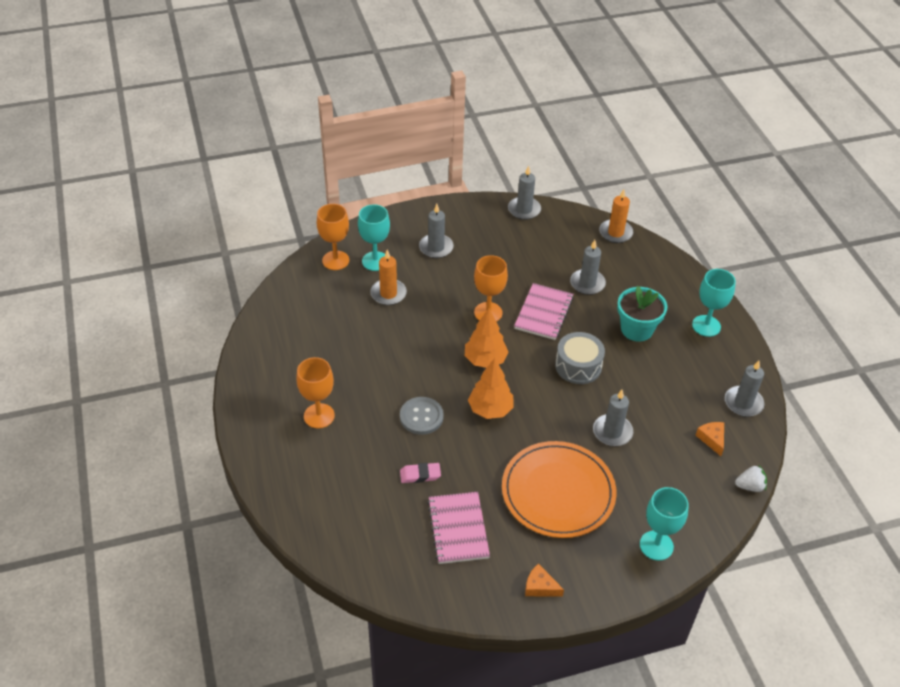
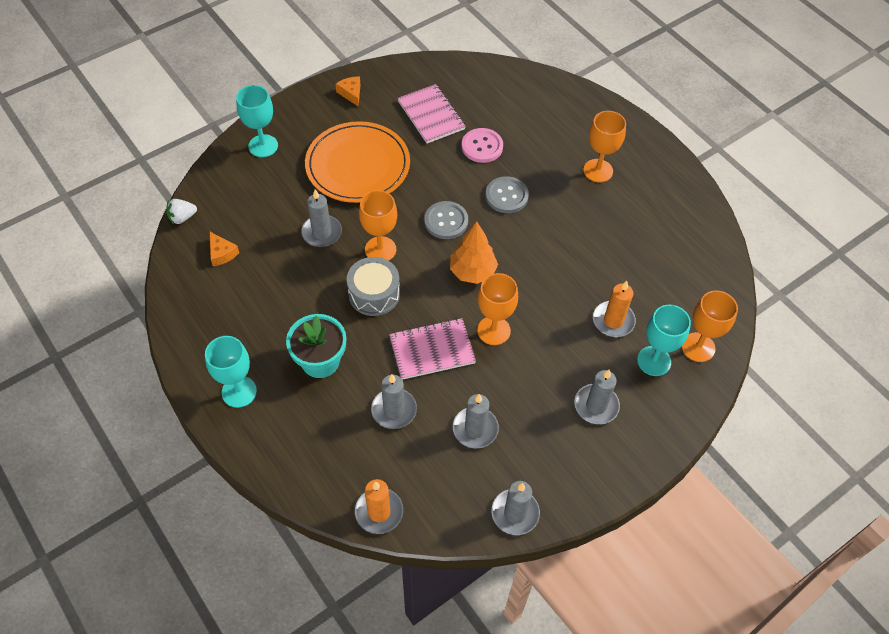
camera: 160 degrees right, 10 degrees up
(420, 475) = (482, 146): pink eraser -> pink button
(490, 409) = (446, 221): orange tree -> grey button
(540, 587) = (351, 93): orange cheese -> orange cheese turned 120 degrees counterclockwise
(544, 313) = (432, 350): pink notebook -> pink notebook turned 75 degrees clockwise
(561, 401) = (380, 249): none -> orange goblet
(743, 403) = (191, 302): grey candle -> grey candle (475, 429)

